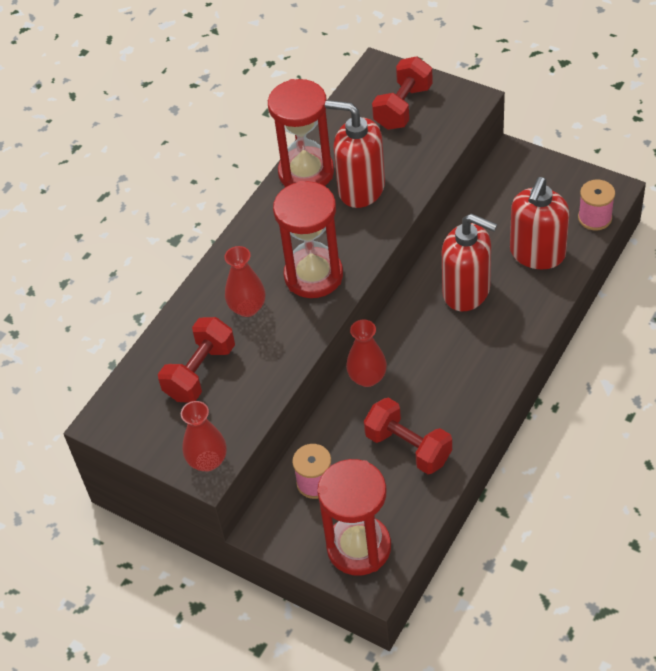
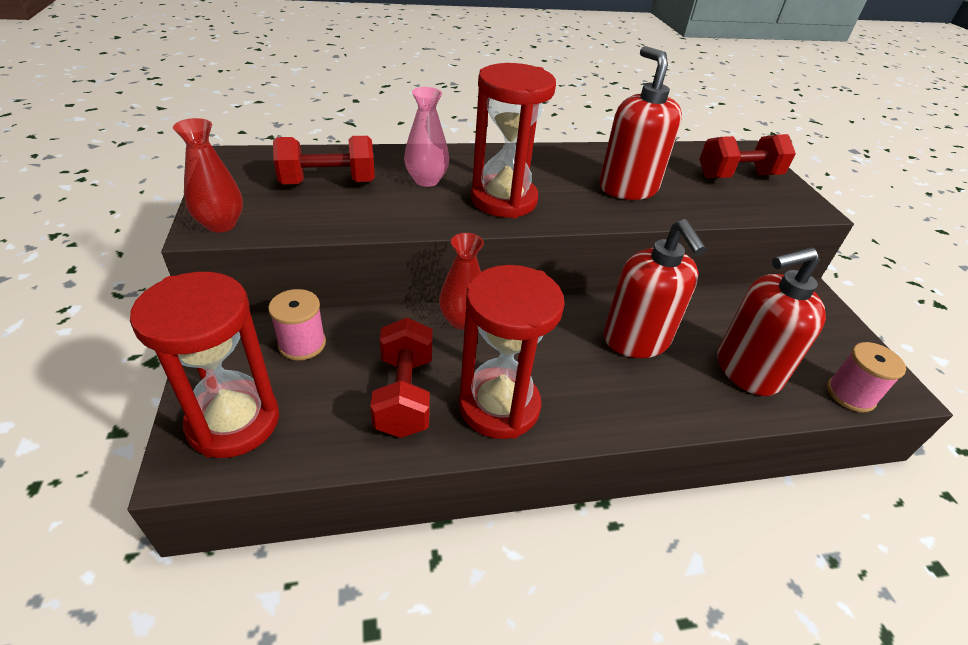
camera: 40 degrees right, 10 degrees down
(247, 308) = (426, 180): red vase -> pink vase
(306, 173) = (600, 156): red hourglass -> red hourglass (499, 406)

